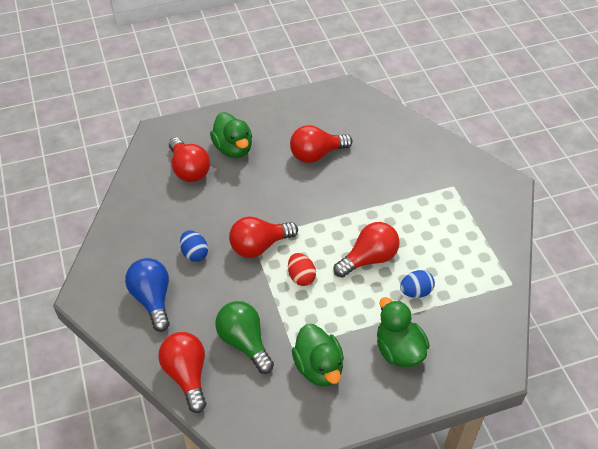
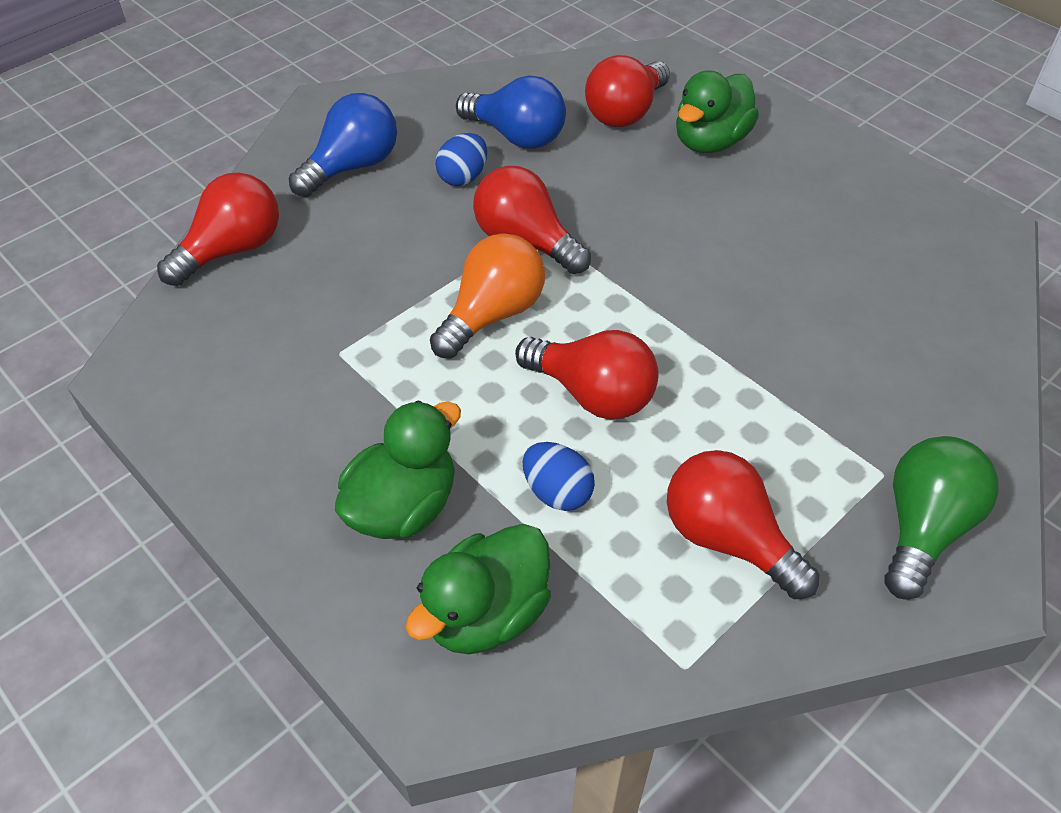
camera: 65 degrees right, 0 degrees up
(177, 220) = (516, 136): none -> blue light bulb
(244, 342) = (321, 291): green light bulb -> green light bulb (923, 528)
(301, 277) = (492, 314): red egg -> orange light bulb
(316, 154) = (786, 242): red light bulb -> red light bulb (727, 539)
(318, 367) = (312, 401): green duck -> green duck (486, 614)

